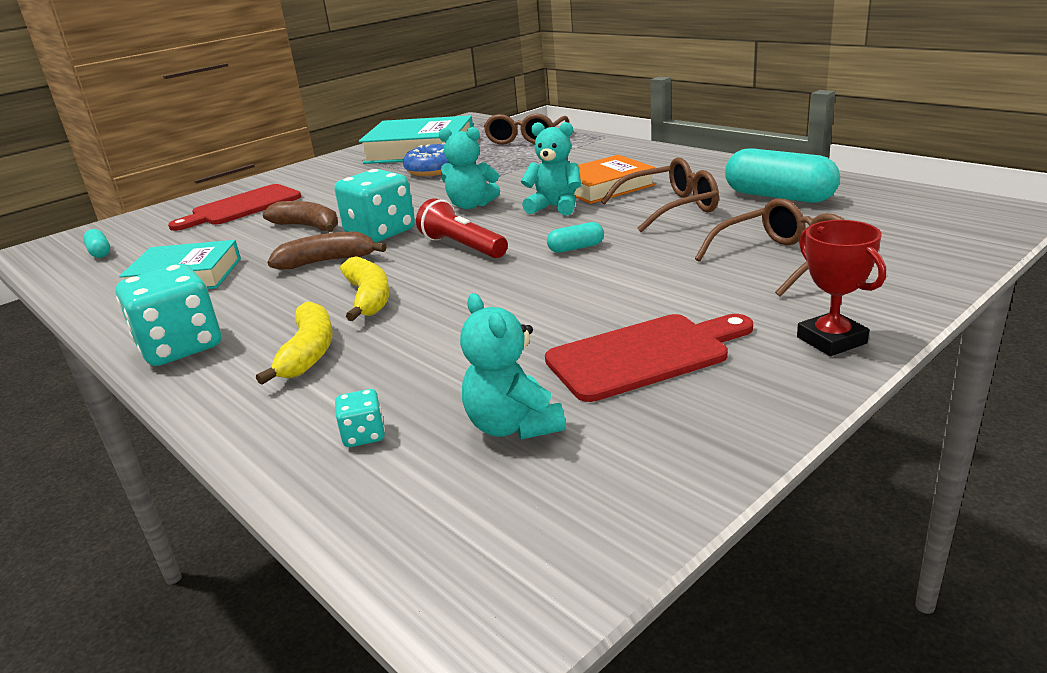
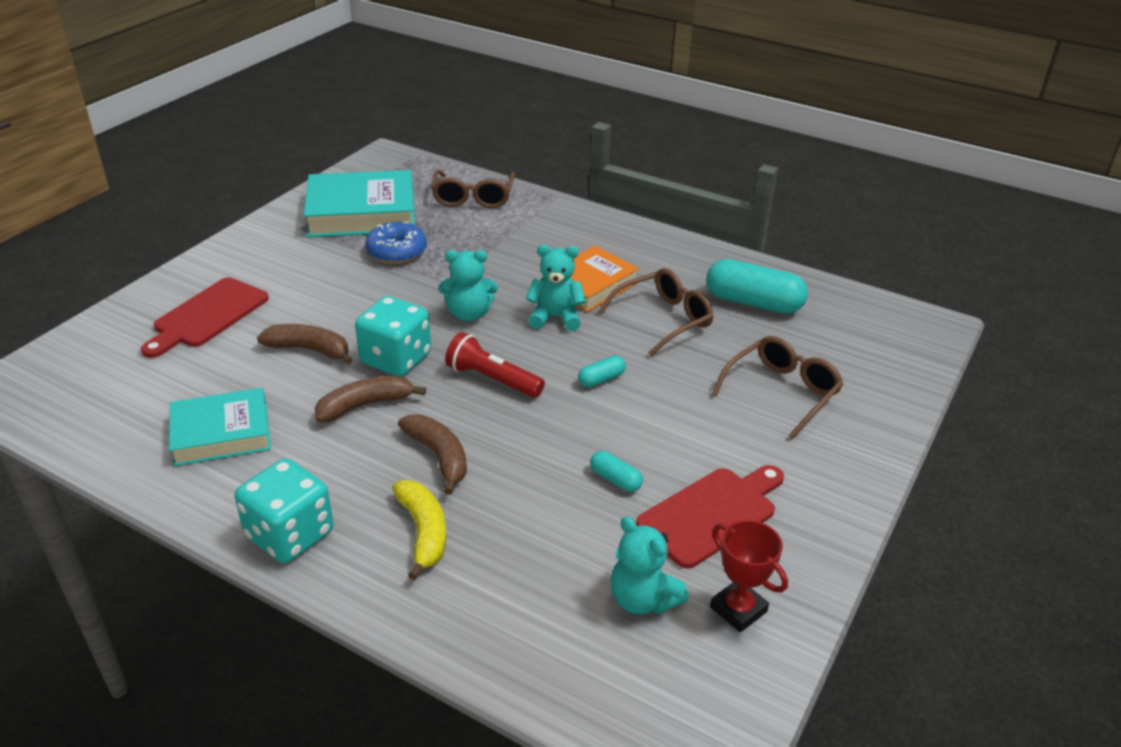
camera: 20 degrees left, 10 degrees up
(100, 252) = (84, 397): turquoise capsule -> turquoise capsule (615, 479)
(364, 435) = (529, 622): turquoise dice -> none
(368, 298) = (439, 457): yellow banana -> brown banana
(831, 340) = (842, 487): red trophy -> red trophy (738, 609)

